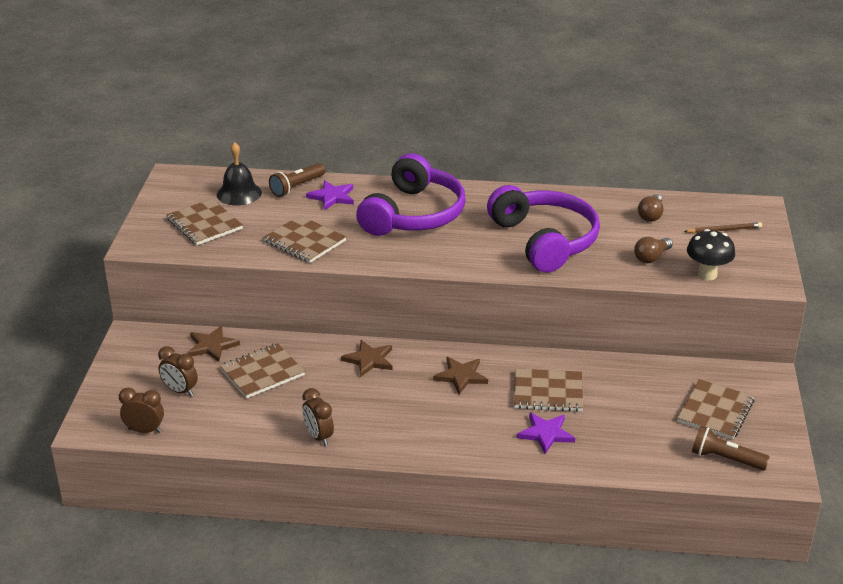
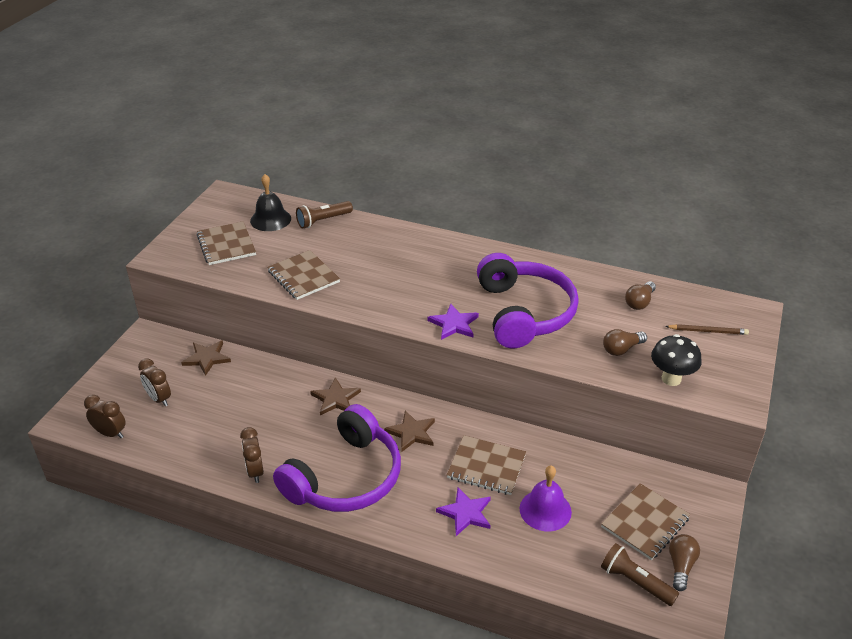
camera: 15 degrees right, 5 degrees up
(262, 372) = (237, 394): brown notebook -> none
(332, 197) = (349, 235): purple star -> purple star (454, 324)
(414, 214) = (413, 265): purple headphones -> purple headphones (345, 477)
(619, 417) = (545, 510): none -> purple bell
(760, 439) = (681, 566): none -> brown light bulb

